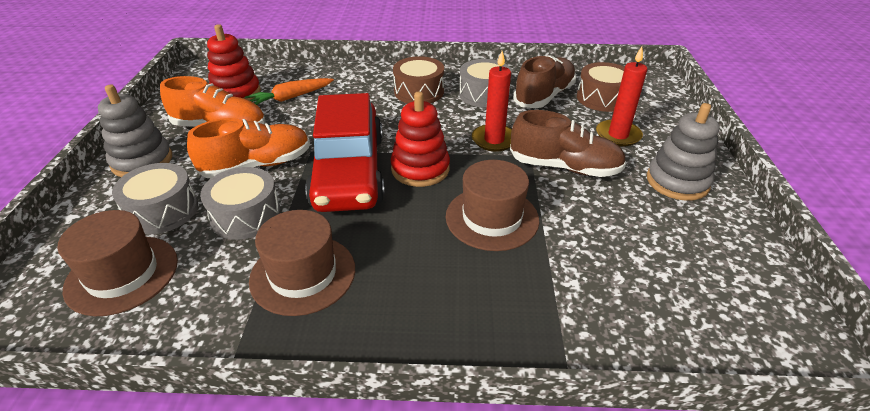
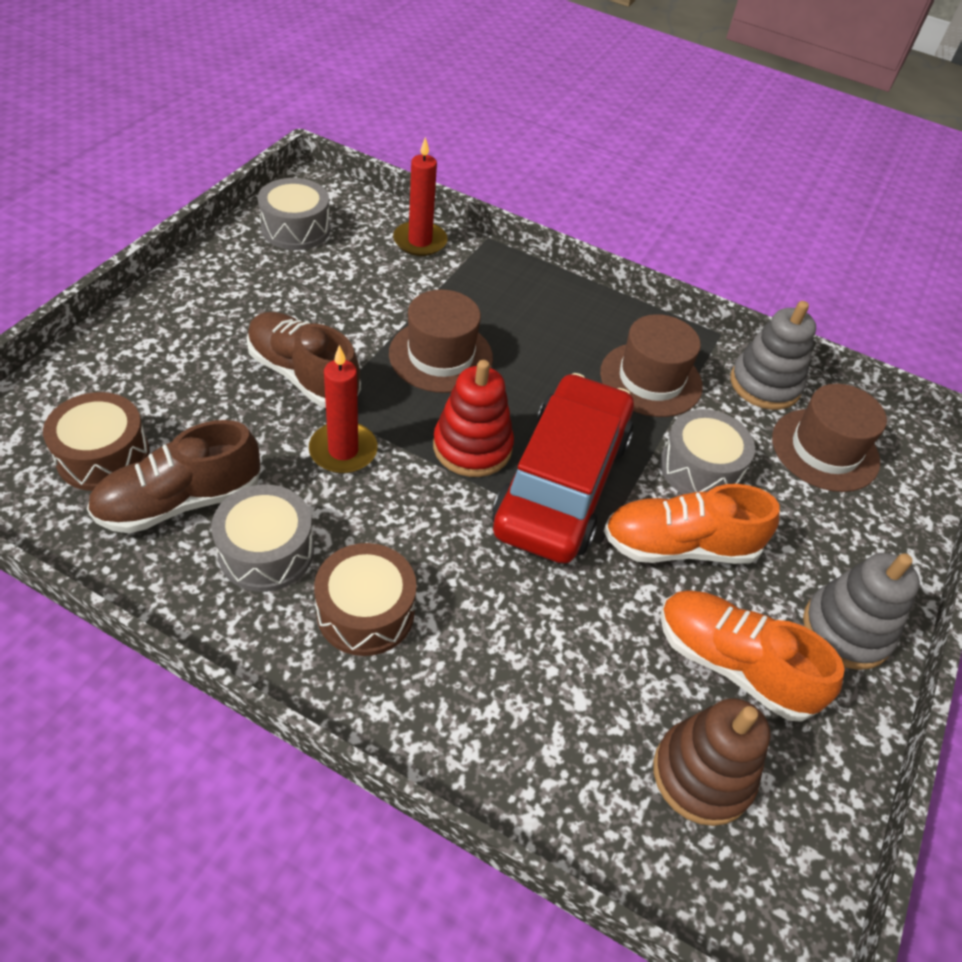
camera: 160 degrees left, 10 degrees up
(162, 211) = (799, 517): grey drum -> grey drum (296, 229)
(236, 93) = (702, 775): red stacking toy -> brown stacking toy
(290, 98) = (599, 705): orange carrot -> none
(618, 135) = (181, 387): red candle -> red candle (420, 241)
(677, 181) = (210, 309): grey stacking toy -> grey stacking toy (765, 384)

